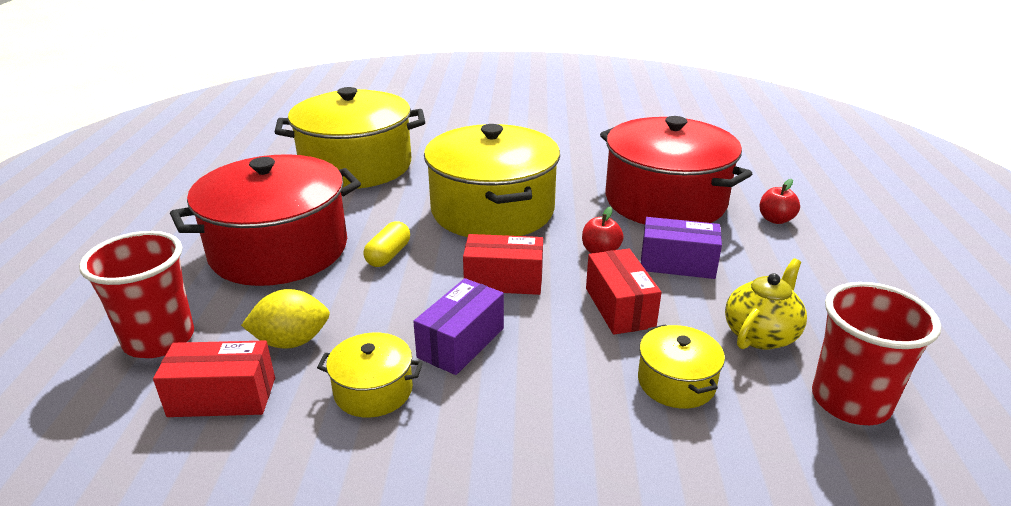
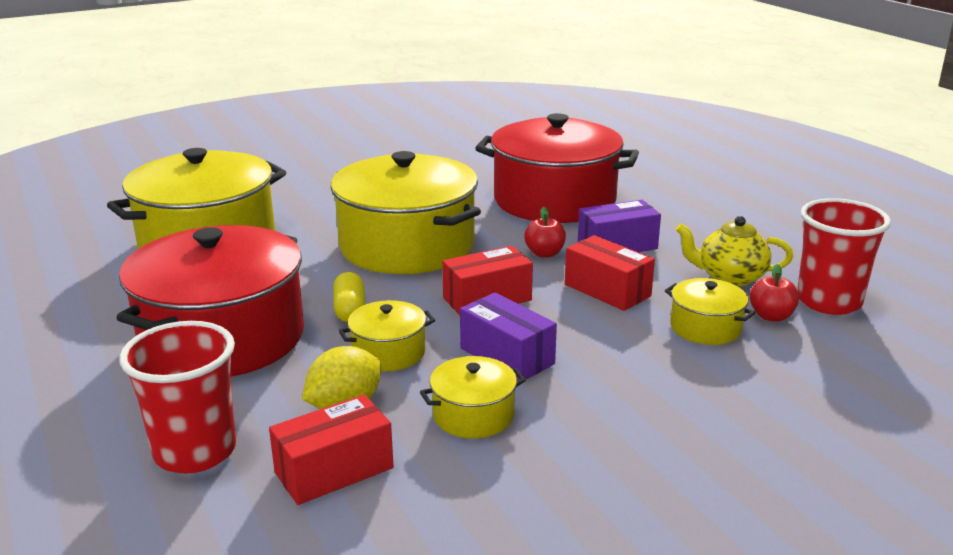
camera: 30 degrees left, 5 degrees down
(374, 304) = (388, 352): none -> yellow pot
(461, 343) = (507, 356): purple box -> purple box turned 45 degrees counterclockwise
(761, 334) = (729, 277): yellow teapot -> yellow teapot turned 90 degrees counterclockwise
(775, 219) = (657, 193): red apple -> red apple (771, 316)

